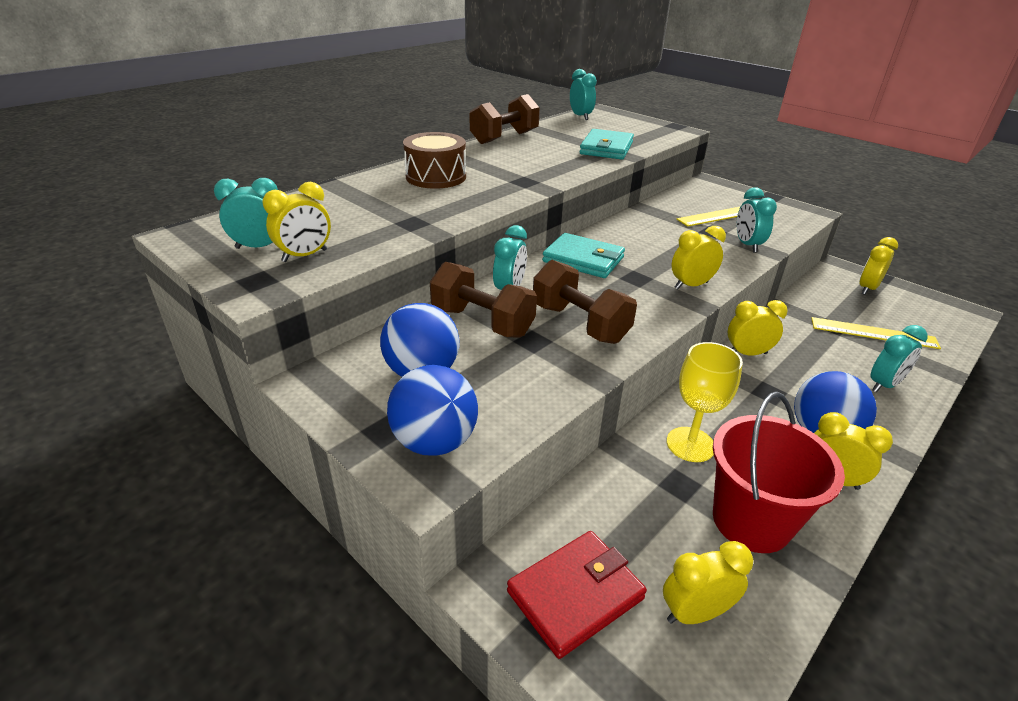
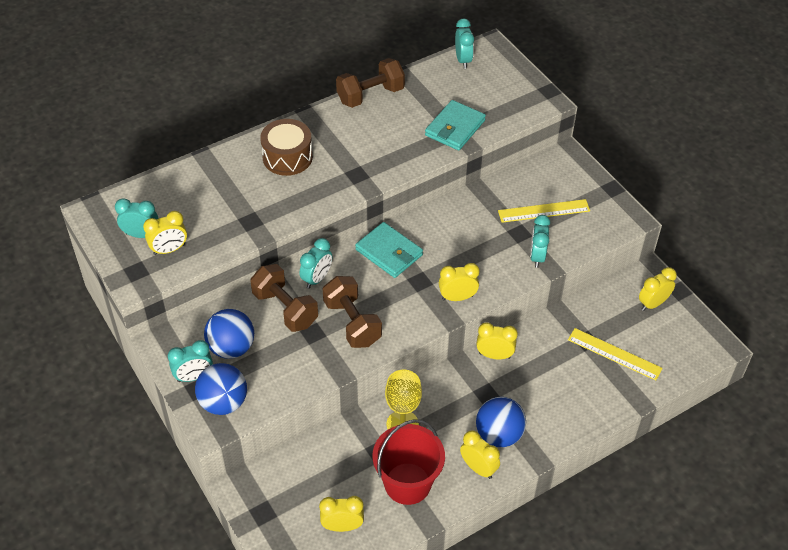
camera: 15 degrees right, 15 degrees up
(575, 595) = (283, 502): red wallet -> none
(884, 385) = (578, 404): turquoise clock -> turquoise clock (194, 377)

